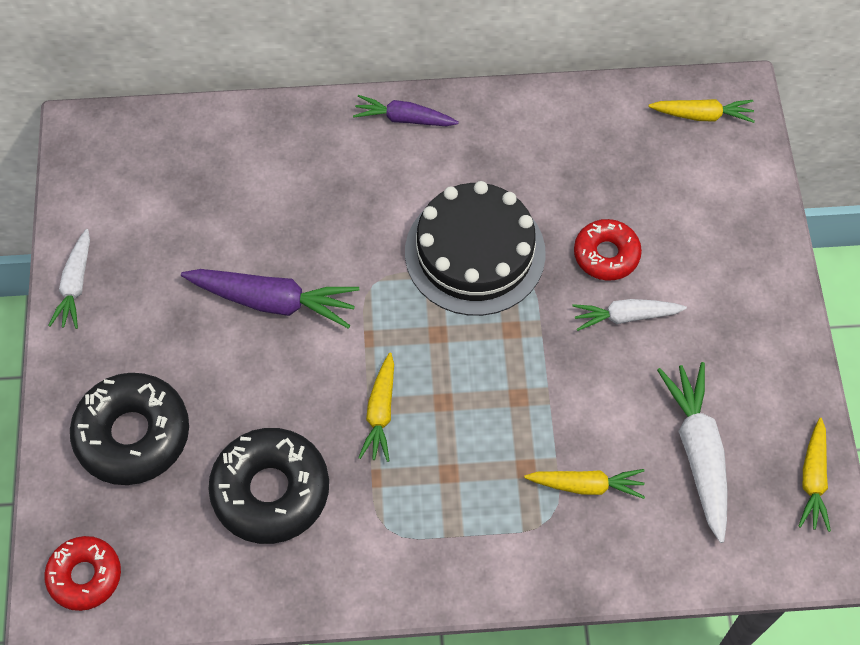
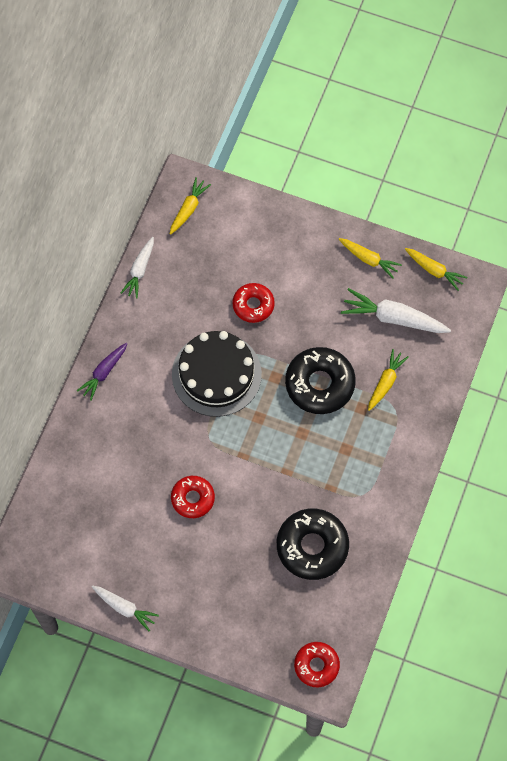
camera: 65 degrees left, 5 degrees up
(133, 434) = (241, 609): black donut -> black donut (320, 384)
(273, 301) = (193, 498): purple carrot -> red donut
(380, 412) = (292, 469): yellow carrot -> yellow carrot (368, 259)
(626, 316) = (297, 314): white carrot -> white carrot (140, 270)

